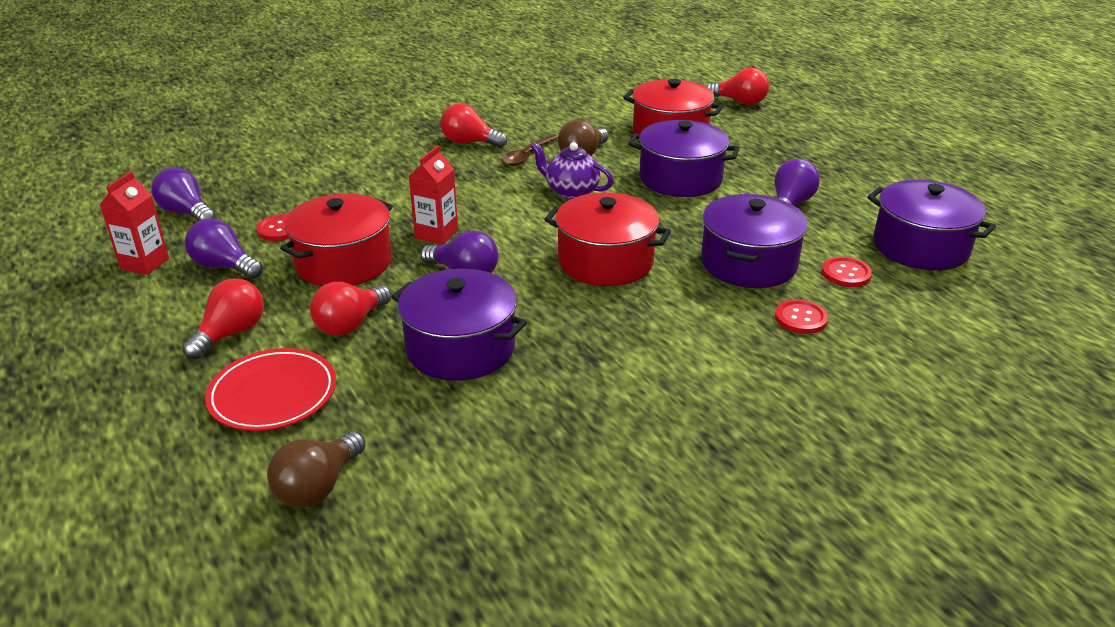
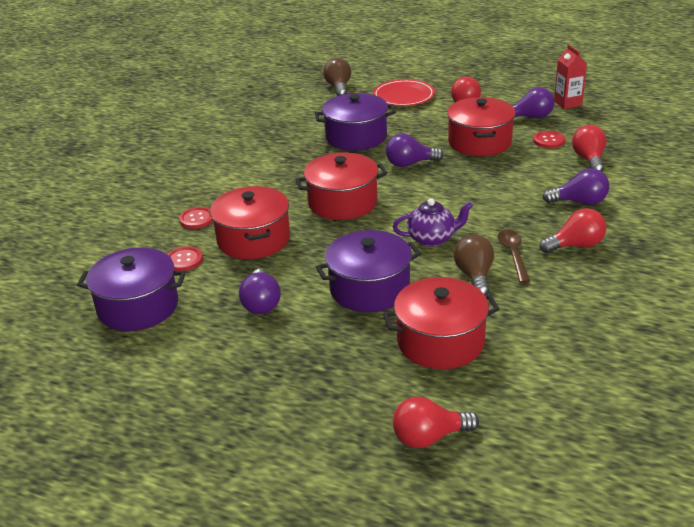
camera: 145 degrees right, 0 degrees up
(186, 212) = (616, 126): purple light bulb -> purple light bulb (579, 202)
(350, 324) = (421, 124): red light bulb -> red light bulb (589, 160)
(436, 234) = (463, 175): red carton -> none
(748, 263) = (253, 239): purple pot -> red pot

